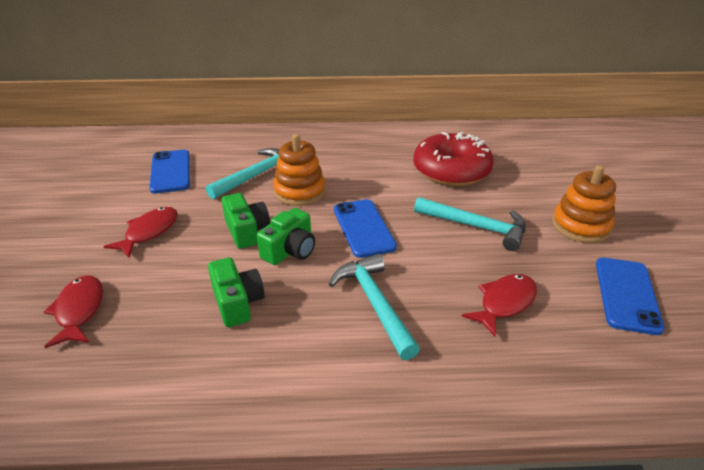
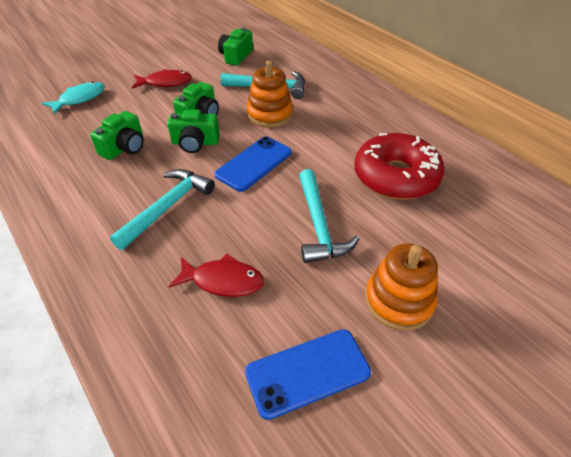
camera: 55 degrees right, 10 degrees up
(79, 310) = (79, 99): red fish -> turquoise fish
(170, 171) = (236, 56): blue phone -> green camera

